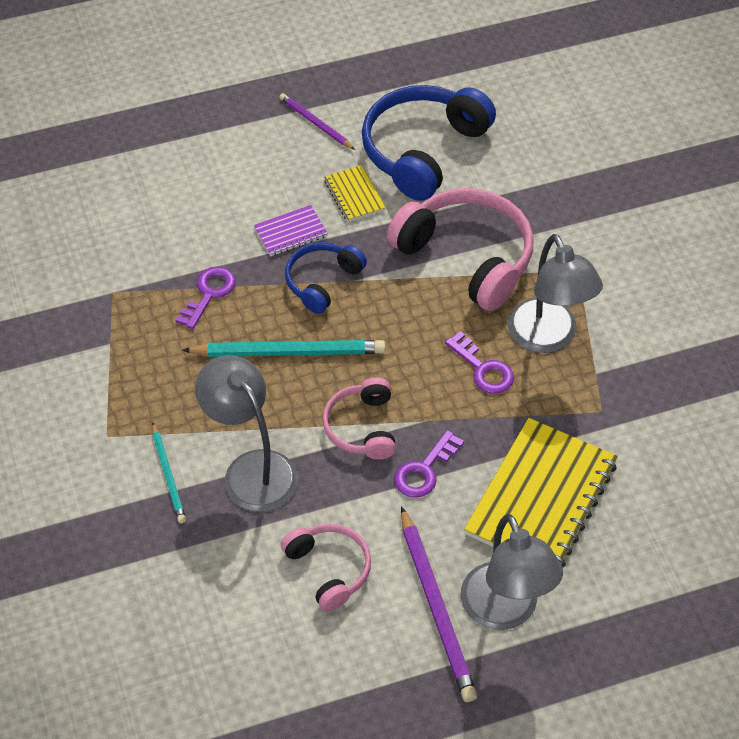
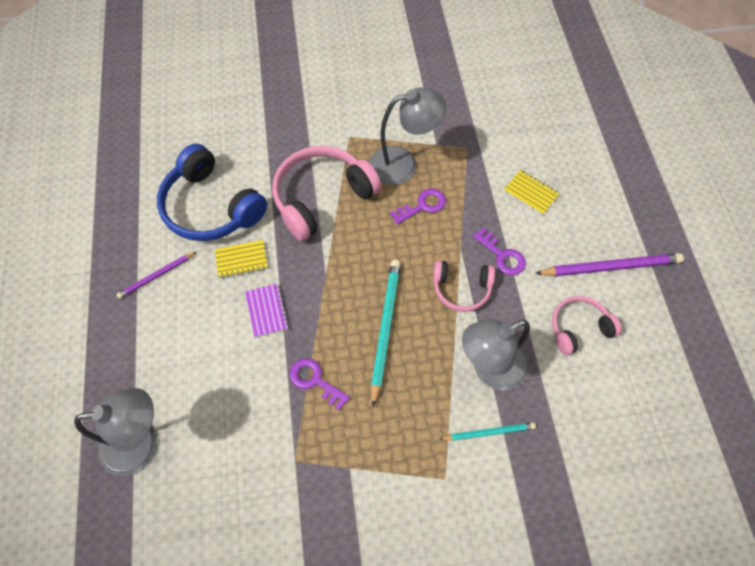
camera: 80 degrees left, 10 degrees up
(322, 281) = (322, 295): blue headphones -> none
(505, 611) = (614, 228): grey lamp -> grey lamp (141, 444)
(541, 498) = (531, 193): yellow notebook -> yellow notebook, size x0.47

